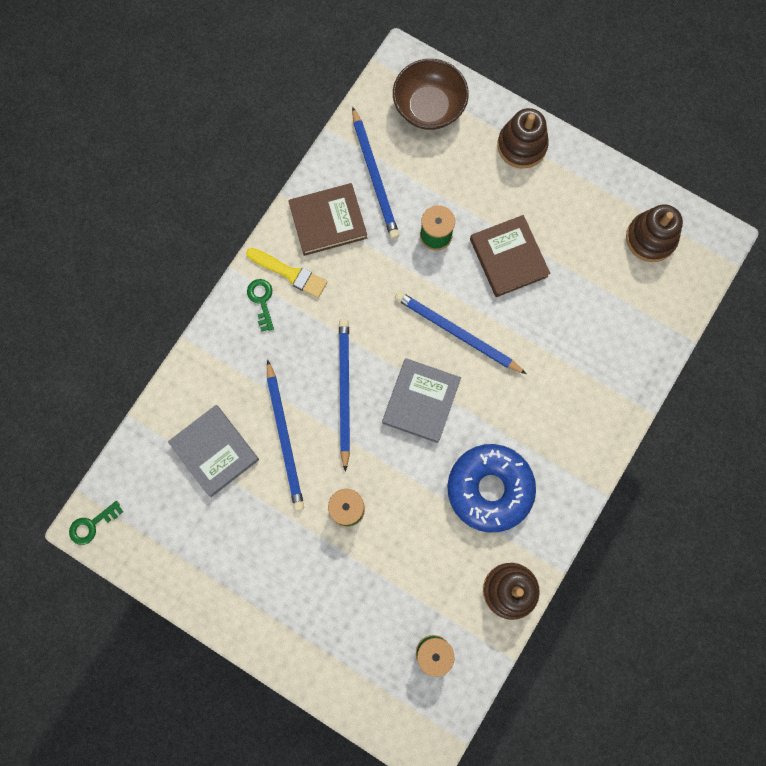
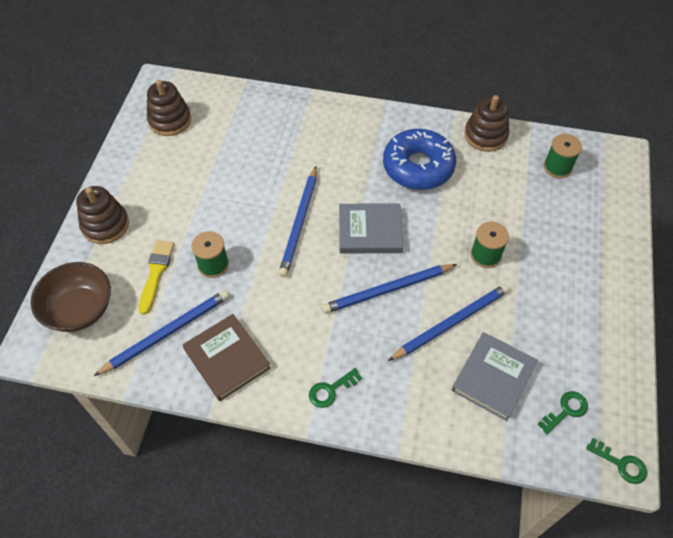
camera: 110 degrees left, 20 degrees down
(157, 502) = (566, 410): none -> green key
(290, 273) = (293, 374): yellow brush -> yellow brush (156, 273)
(508, 258) = (217, 206): brown book -> none

